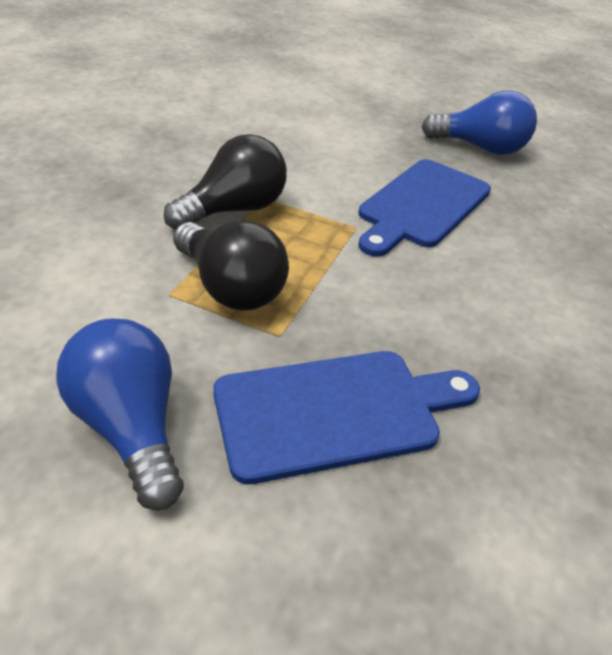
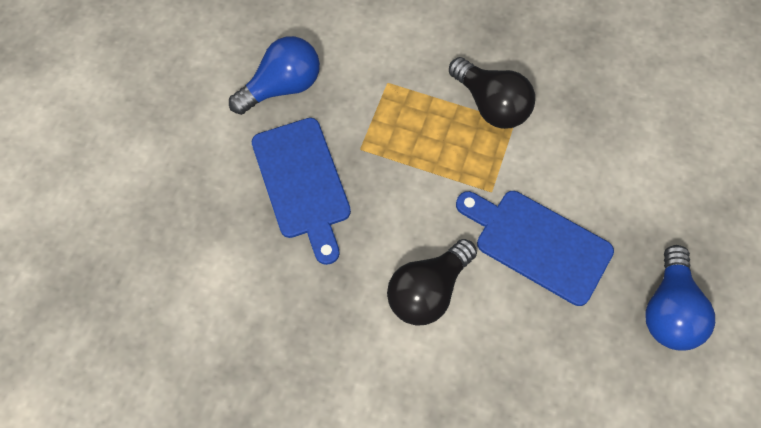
camera: 90 degrees right, 25 degrees up
(230, 288) = (400, 115): black light bulb -> black light bulb (428, 290)

